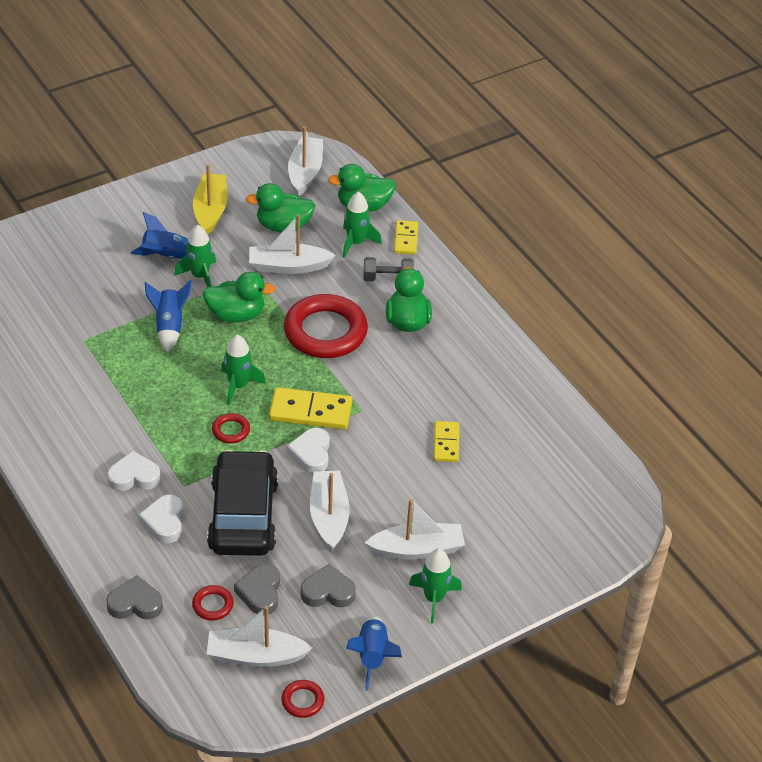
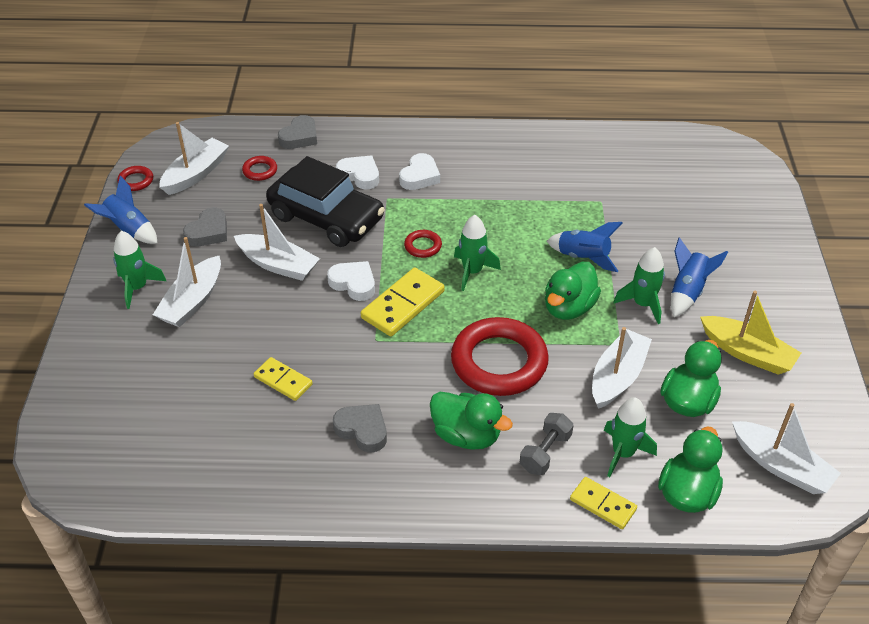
camera: 125 degrees right, 0 degrees up
(260, 592) = (245, 197): grey heart -> grey heart (362, 430)

